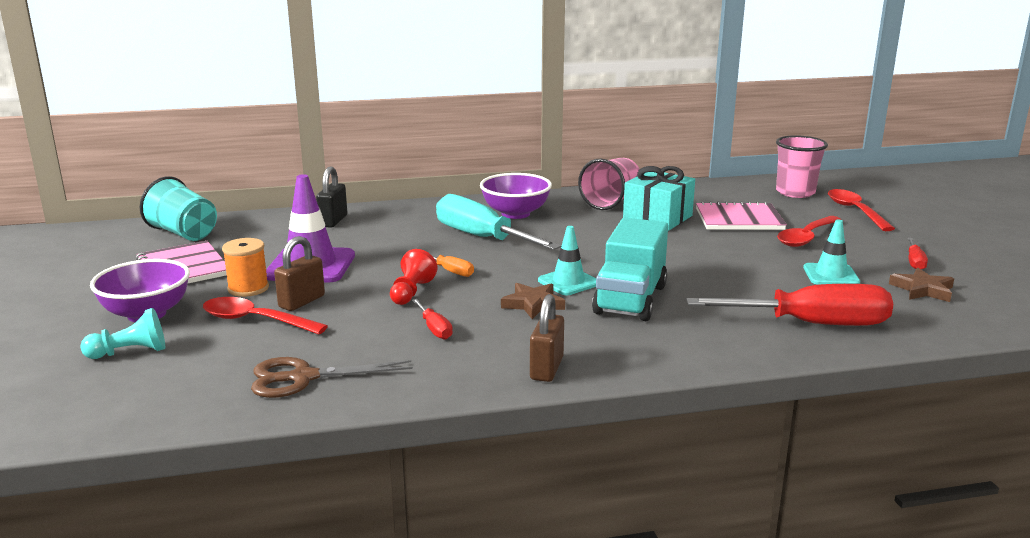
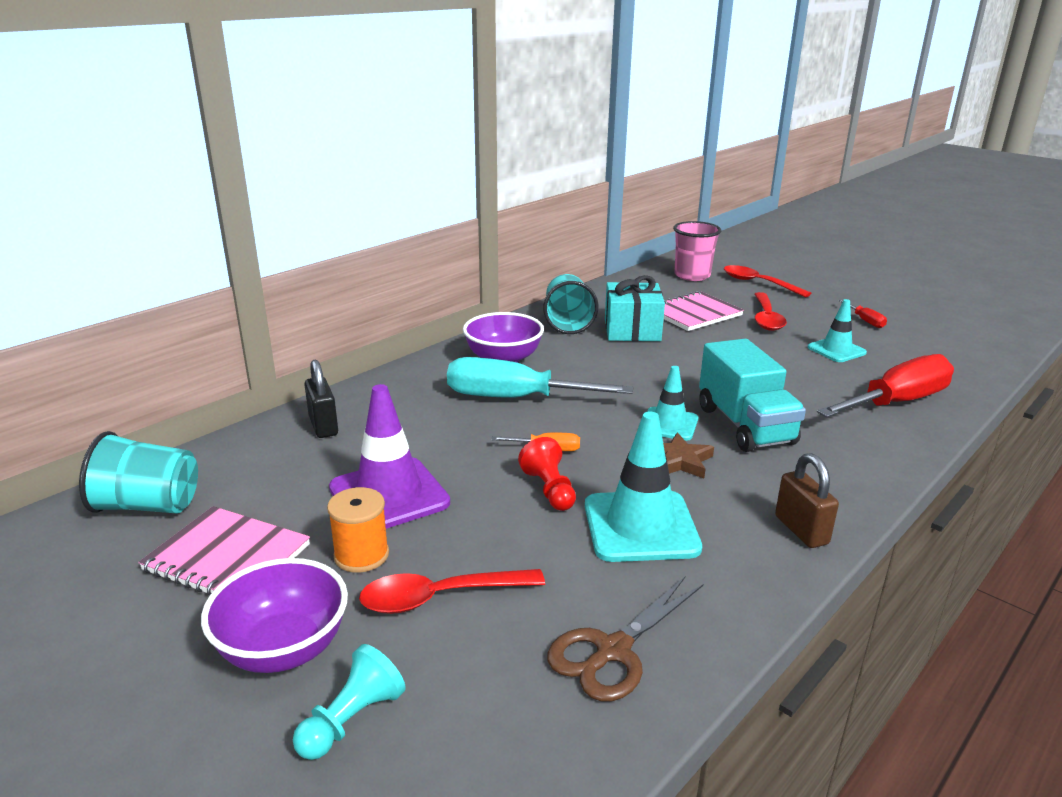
camera: 35 degrees left, 5 degrees up
(302, 301) = (453, 548): brown padlock -> none
(434, 329) = (640, 526): red screwdriver -> turquoise traffic cone
(611, 202) = (567, 323): pink cup -> turquoise cup
(922, 290) = (907, 345): brown star -> none

